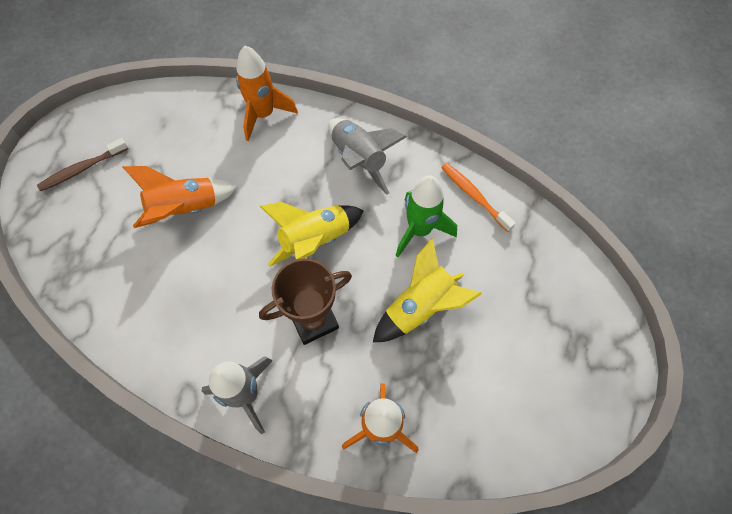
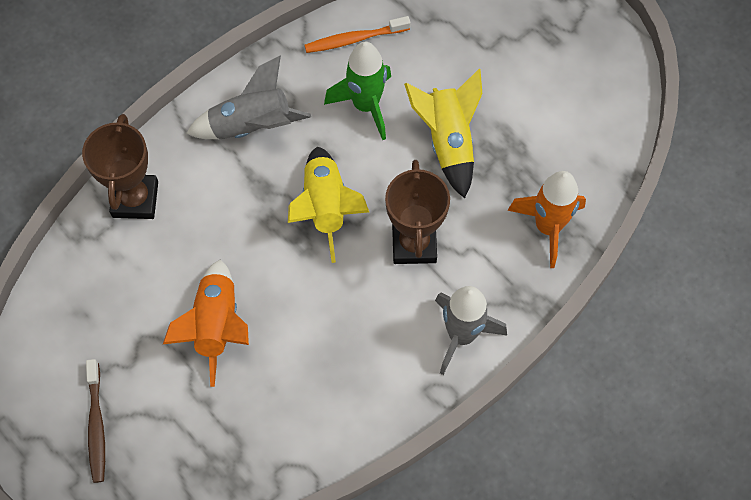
camera: 65 degrees left, 0 degrees up
(264, 114) = (135, 199): orange rocket -> brown trophy

